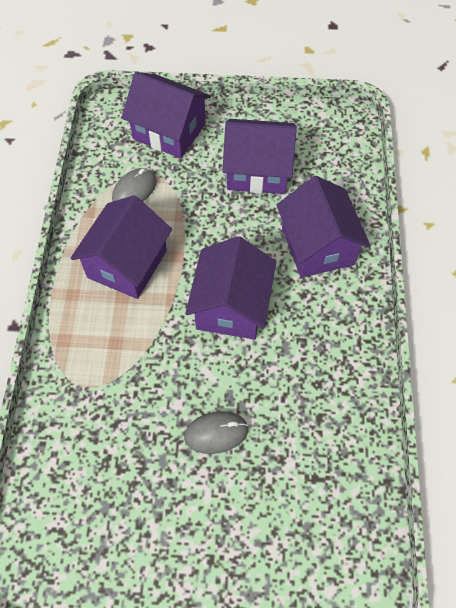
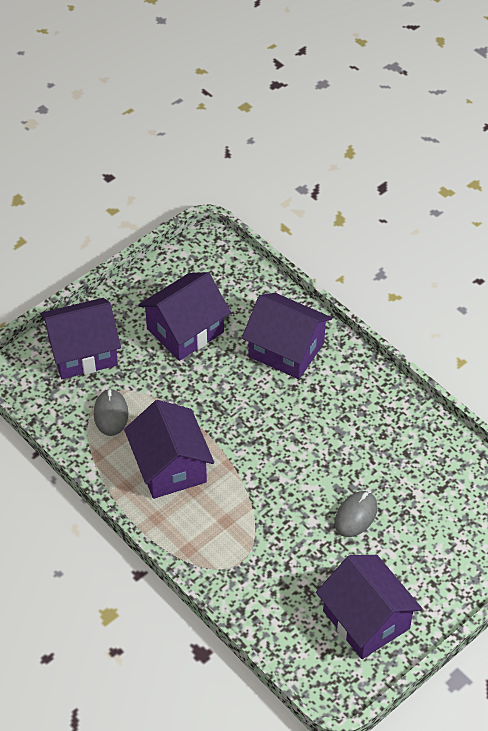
camera: 45 degrees left, 10 degrees down
(231, 306) = (275, 434): purple house -> purple house (366, 619)

